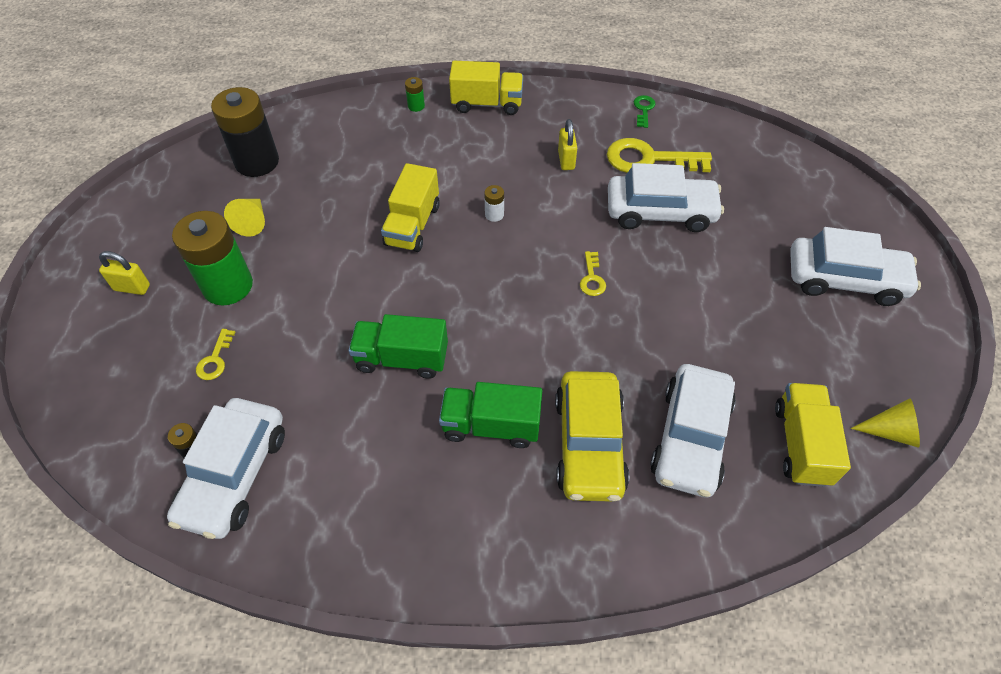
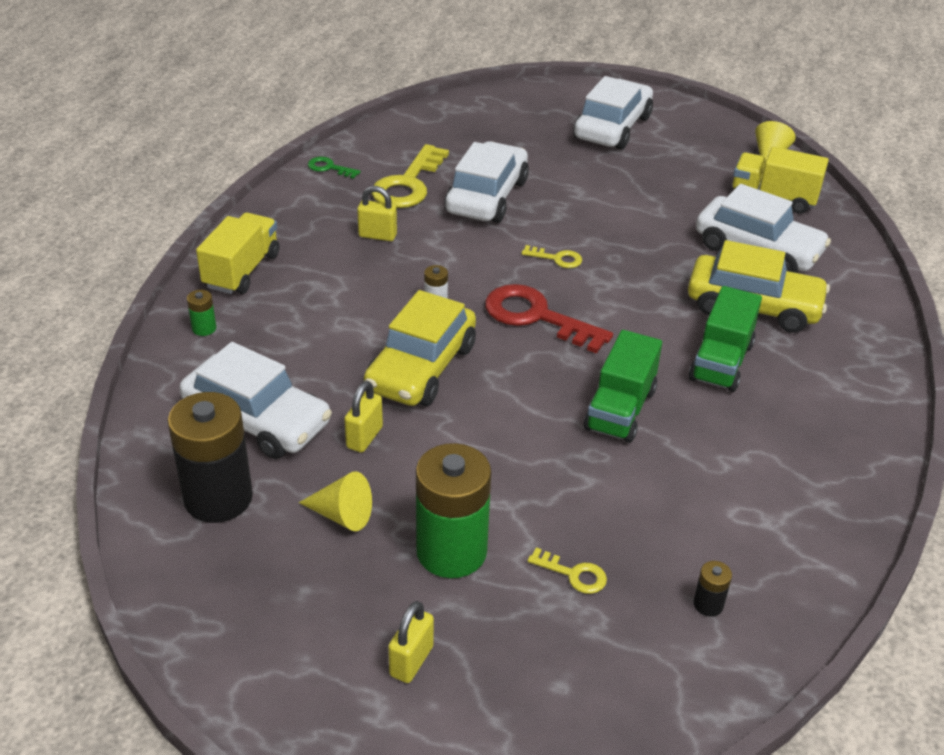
camera: 75 degrees left, 15 degrees down
(234, 475) = (747, 569): white car -> white car (257, 420)
(329, 214) = (364, 437): none -> yellow padlock
(412, 225) = (421, 368): yellow truck -> yellow car
(502, 281) = (537, 317): none -> red key

